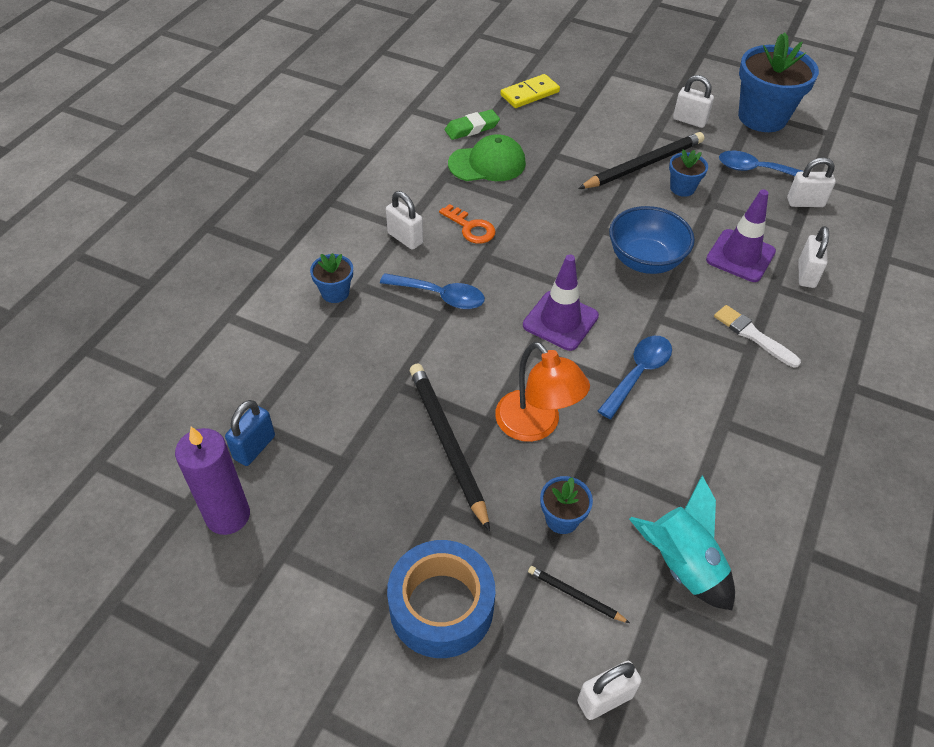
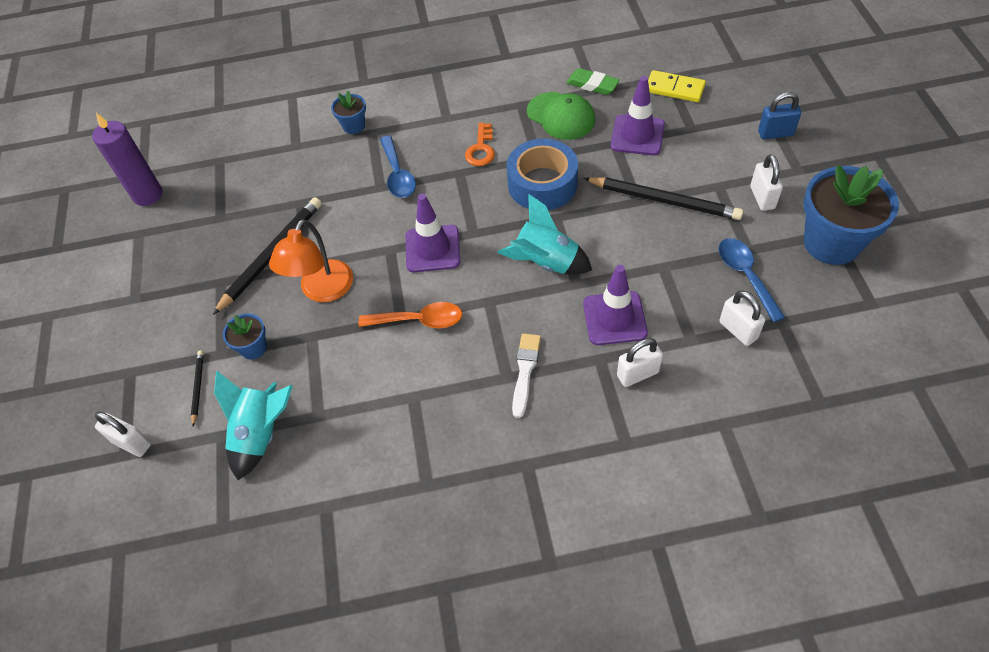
camera: 60 degrees right, 5 degrees up
(254, 447) = (202, 173): blue padlock -> blue padlock (775, 133)
(405, 238) = (436, 125): white padlock -> none
(441, 606) = (148, 326): blue tape -> blue tape (542, 184)
(558, 138) = (637, 135): none -> purple traffic cone
(638, 373) = (419, 320): blue spoon -> orange spoon
(645, 260) = (546, 262): blue bowl -> turquoise rocket
(682, 188) = (661, 239): blue flower pot -> none

